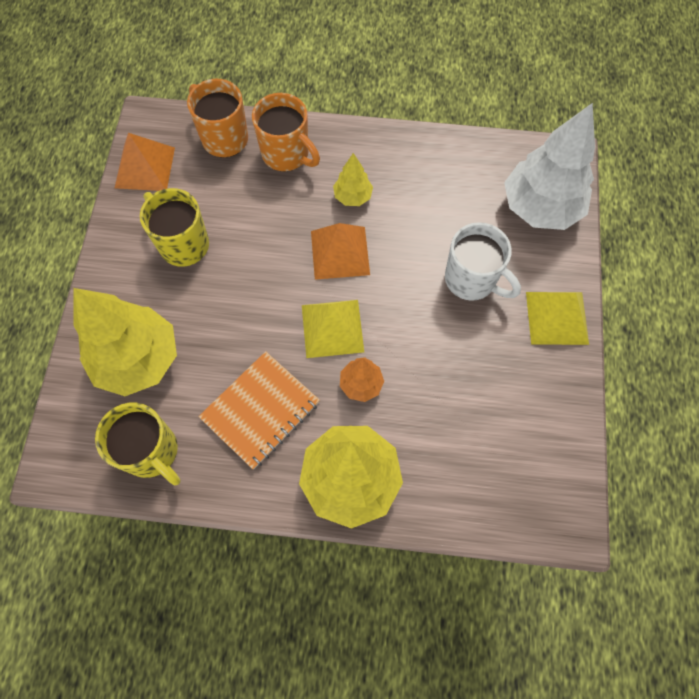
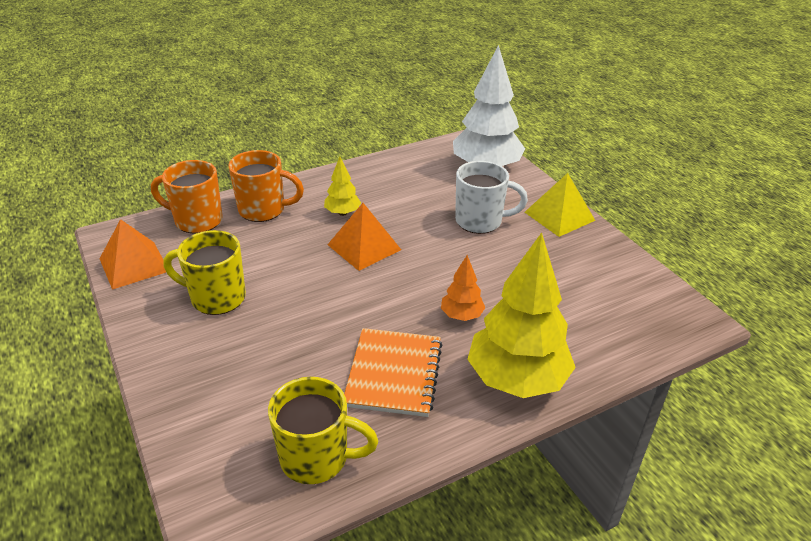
camera: 35 degrees left, 30 degrees down
(138, 360) = (240, 396): yellow tree -> none
(332, 328) = (403, 293): yellow pyramid -> none

